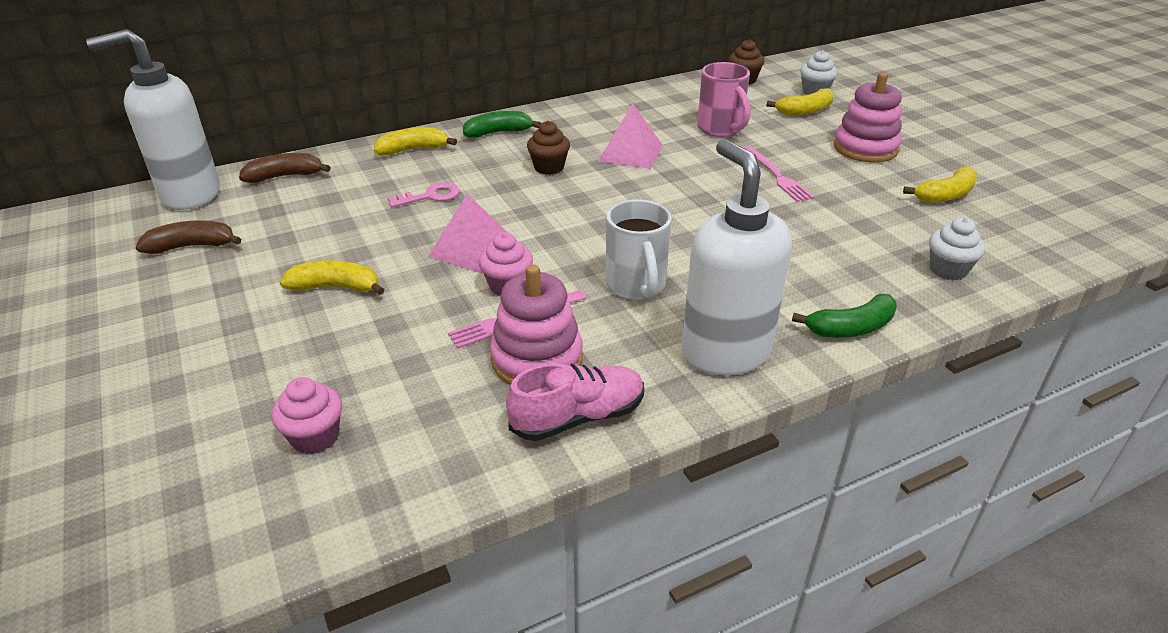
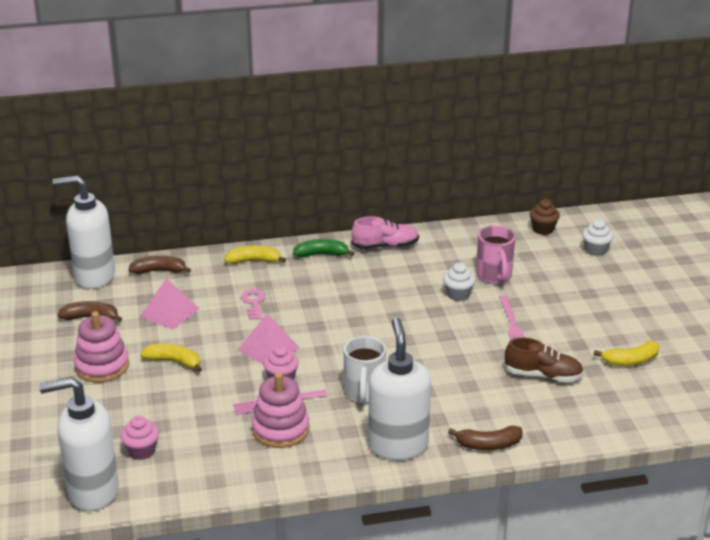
camera: 15 degrees right, 5 degrees down
(236, 534) = (92, 492): none -> white soap dispenser
(430, 196) = (253, 303): pink key -> pink key turned 90 degrees counterclockwise
(549, 167) = (346, 291): brown cupcake -> none
(578, 417) = (290, 467): pink shoe -> pink shoe (385, 246)
(630, 153) = (413, 287): pink pyramid -> pink pyramid (170, 312)
(805, 111) = (574, 268): yellow banana -> none
(851, 328) = (488, 445): green banana -> brown banana
(856, 227) = (543, 375): none -> brown shoe
(865, 148) = (598, 311): pink stacking toy -> pink stacking toy (102, 366)
(948, 270) = (585, 417): white cupcake -> white cupcake (458, 295)

